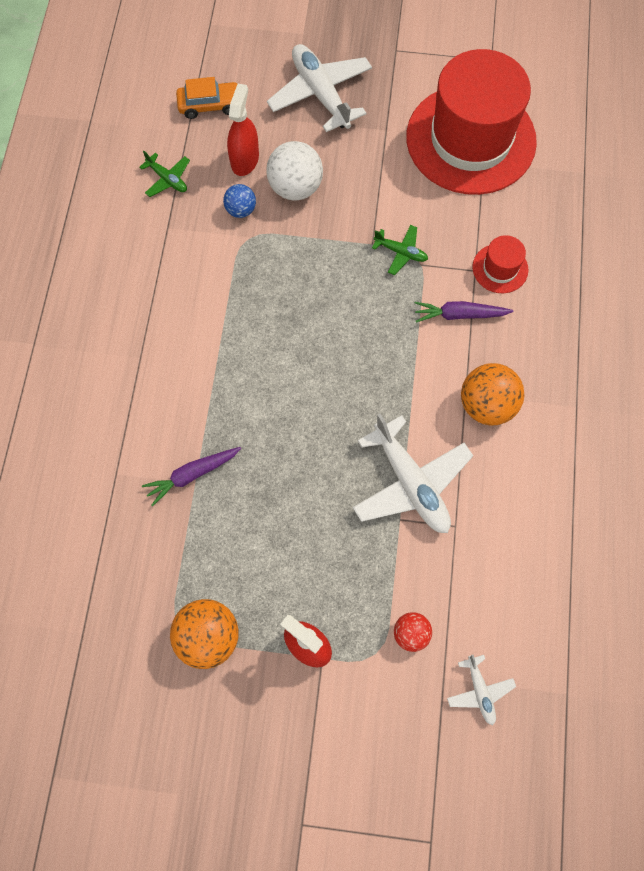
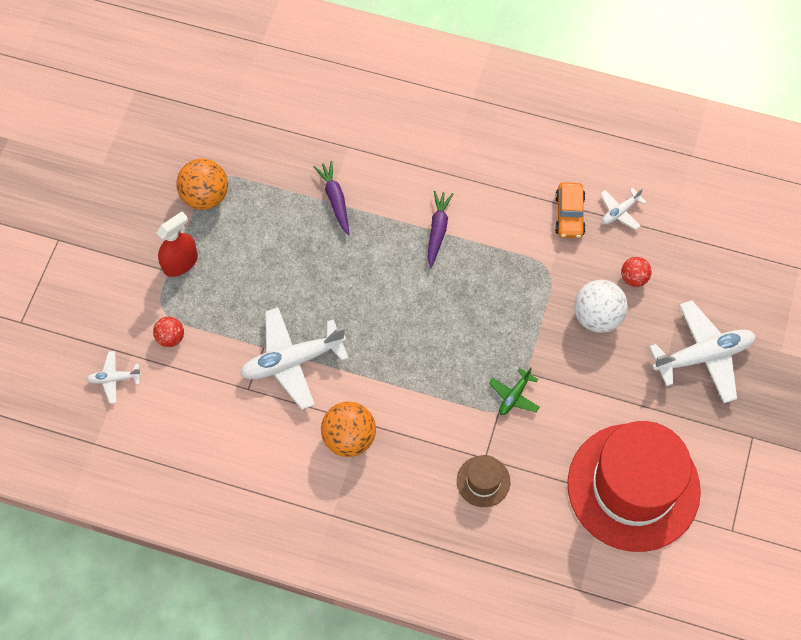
camera: 100 degrees right, 5 degrees down
(167, 179) = (620, 211): green plane -> white plane
(210, 105) = (699, 256): orange car -> orange car (569, 215)
(241, 210) = (579, 267): blue ball -> none
(244, 159) = (634, 278): red spray bottle -> red ball
(459, 315) = (441, 434): purple carrot -> purple carrot (437, 230)
(500, 268) = (483, 481): red hat -> brown hat

